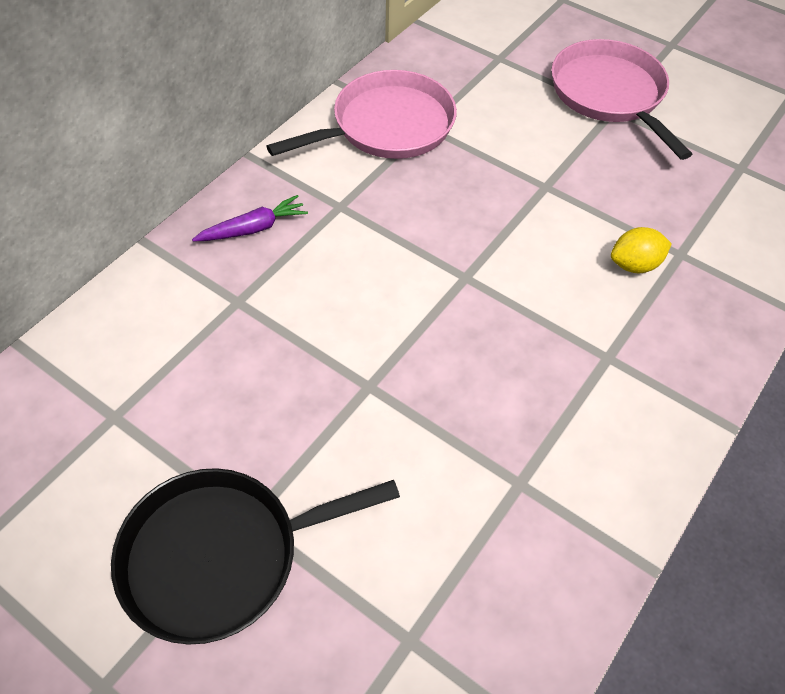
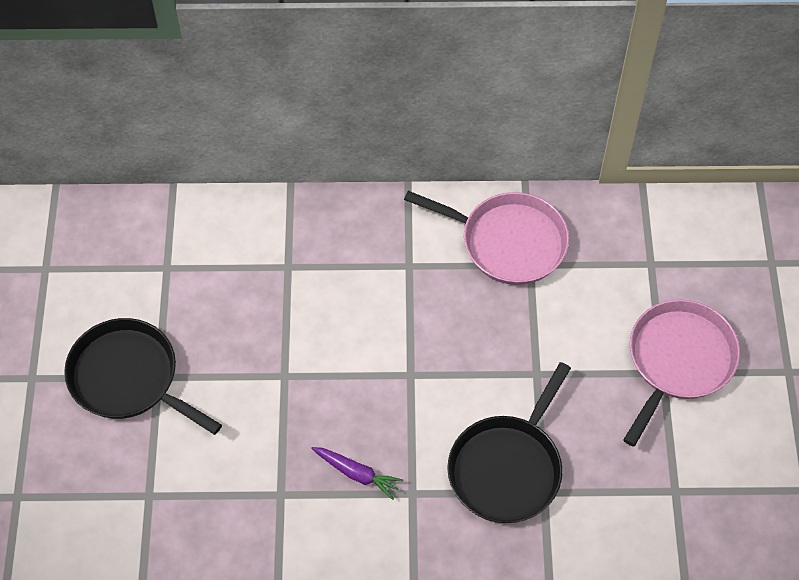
camera: 55 degrees right, 5 degrees up
(253, 228) = (349, 233): purple carrot -> purple carrot (357, 474)
(634, 265) = (507, 468): yellow lemon -> black pan

